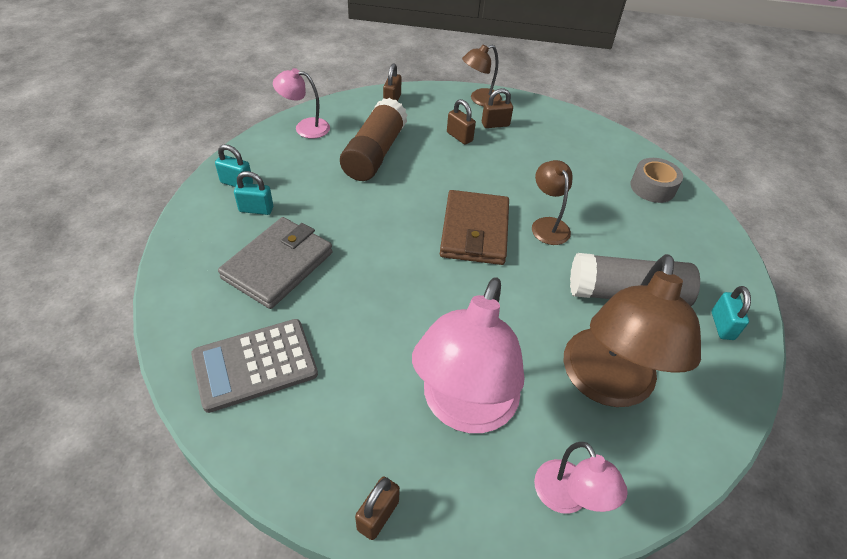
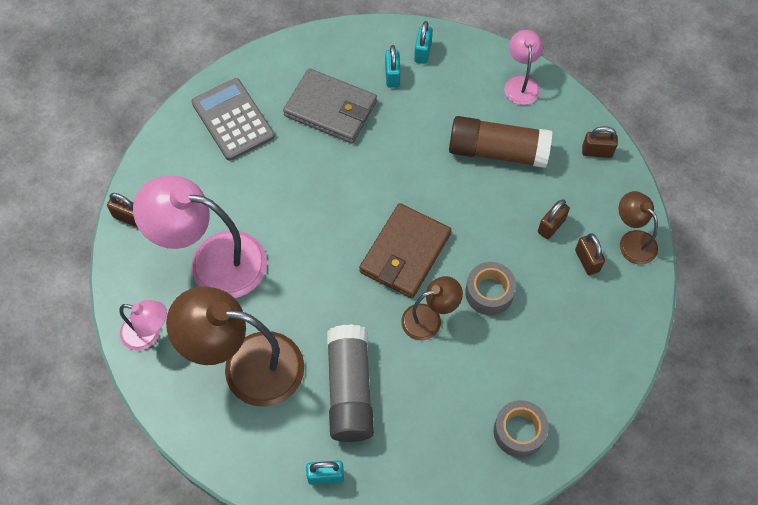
camera: 85 degrees right, 15 degrees up
(474, 231) = (405, 253): brown wallet -> brown wallet turned 60 degrees counterclockwise
(521, 183) = (489, 292): none -> grey tape
(567, 498) = (148, 334): pink lamp -> pink lamp turned 135 degrees counterclockwise

